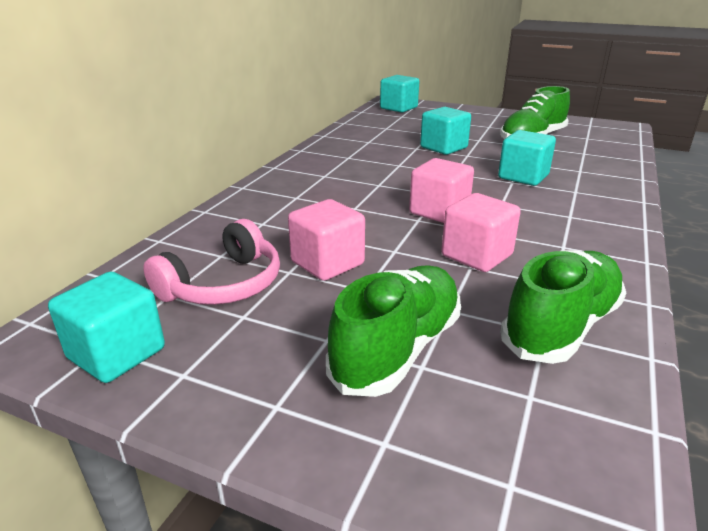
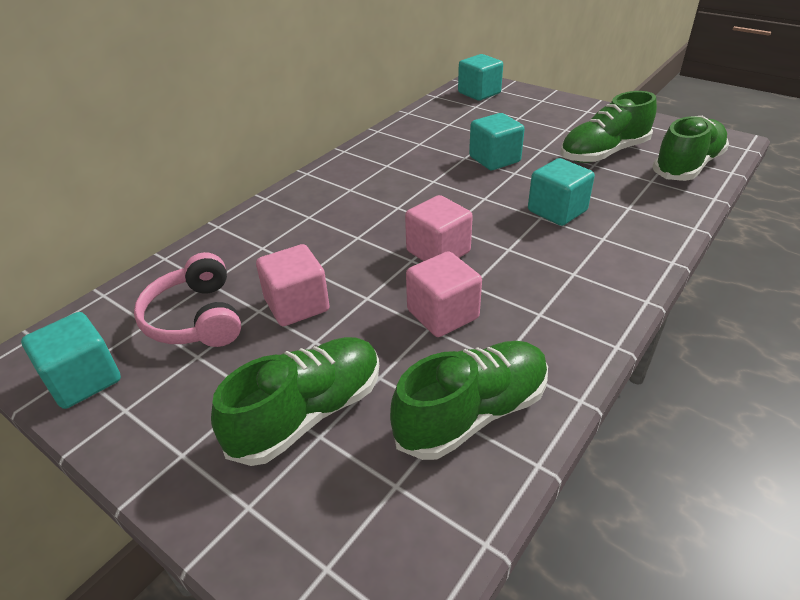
camera: 15 degrees right, 10 degrees up
(223, 284) = (196, 318): pink headphones -> pink headphones turned 105 degrees clockwise
(604, 143) = (687, 166): none -> green shoe

